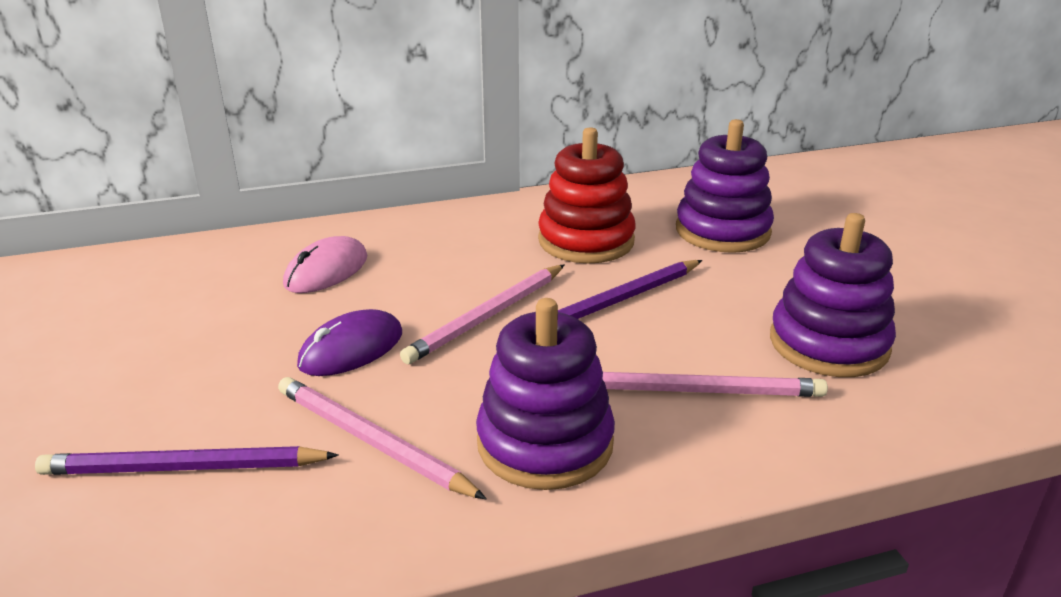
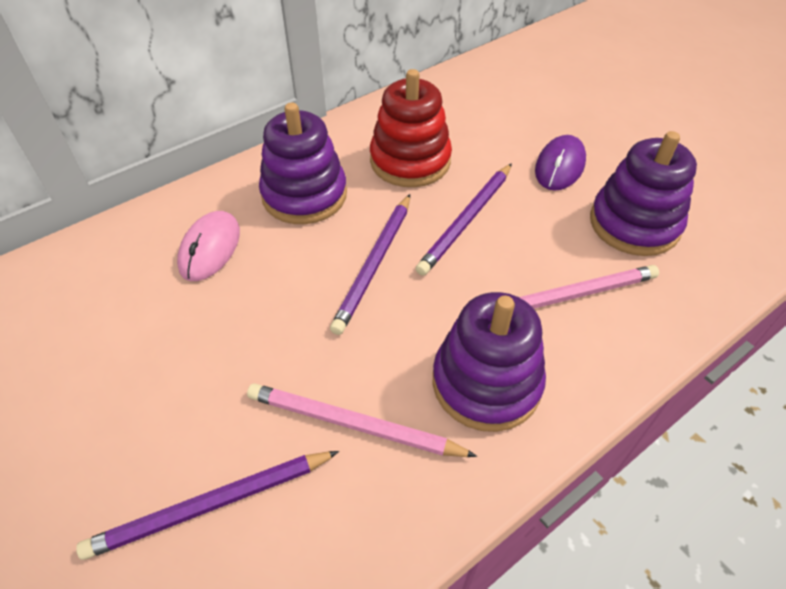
camera: 20 degrees left, 20 degrees up
(351, 349) = (281, 331): purple mouse -> purple mouse (560, 166)
(487, 317) = (375, 264): pink pencil -> purple pencil
(722, 231) = (508, 126): purple stacking toy -> purple stacking toy (304, 195)

